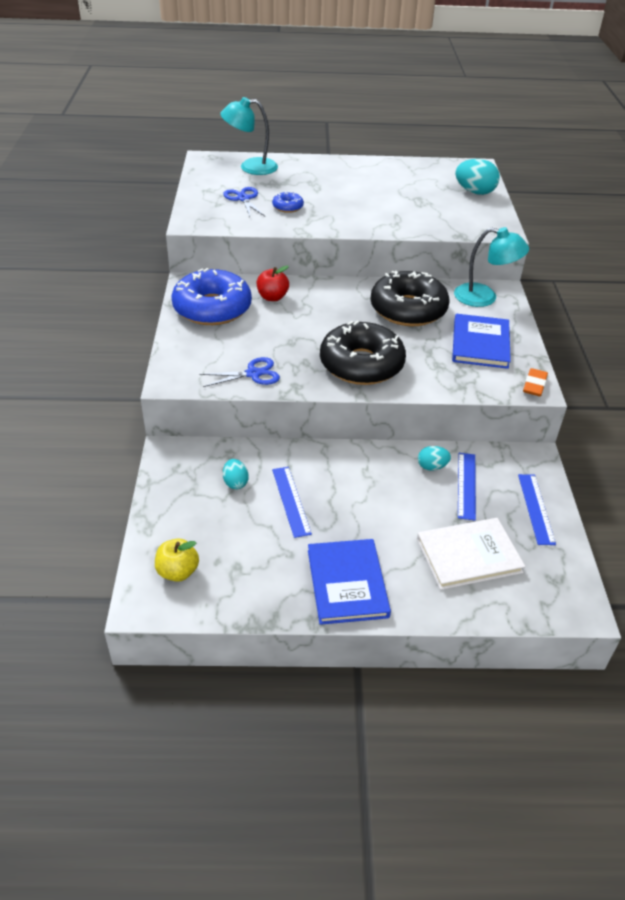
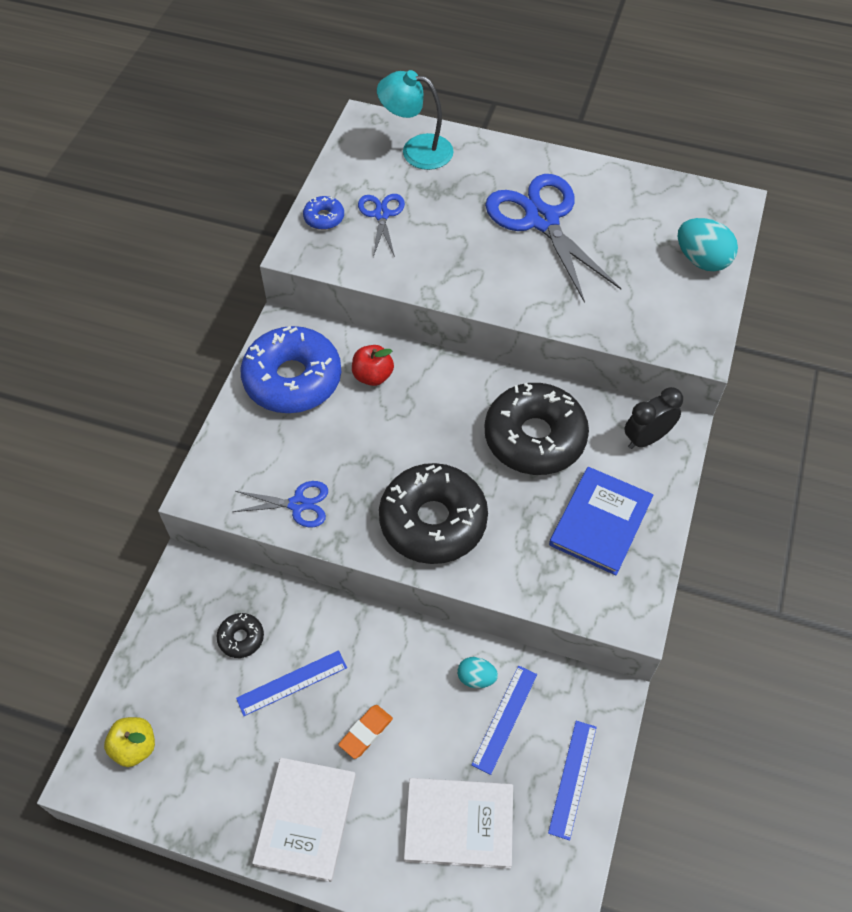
camera: 20 degrees right, 15 degrees up
(235, 482) = (241, 638): turquoise egg -> black donut
(287, 207) = (431, 242): blue donut -> blue donut (324, 218)
(291, 501) = (292, 683): blue ruler -> blue ruler turned 60 degrees clockwise
(347, 583) = (306, 819): blue book -> white book
(358, 187) = (542, 220): none -> blue scissors
(484, 297) = (646, 438): turquoise lamp -> black clock
(534, 385) = (635, 613): orange eraser -> orange eraser (366, 733)

